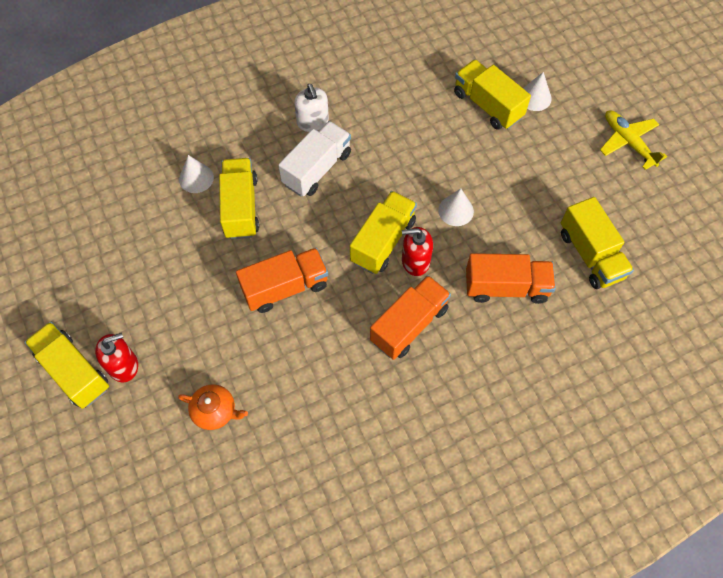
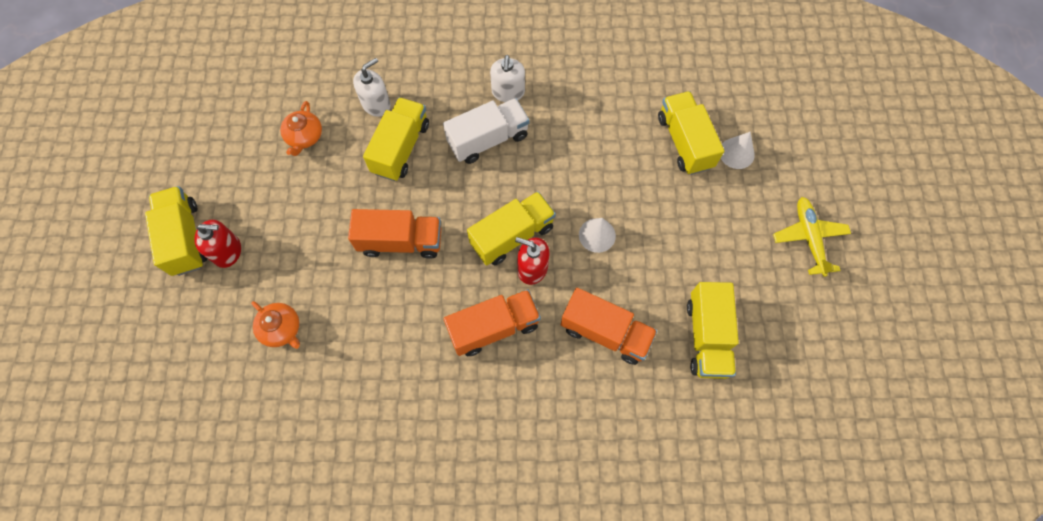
camera: 25 degrees right, 5 degrees up
(143, 233) = (304, 137): none -> orange teapot
(196, 178) = (376, 104): white cone -> white soap dispenser

